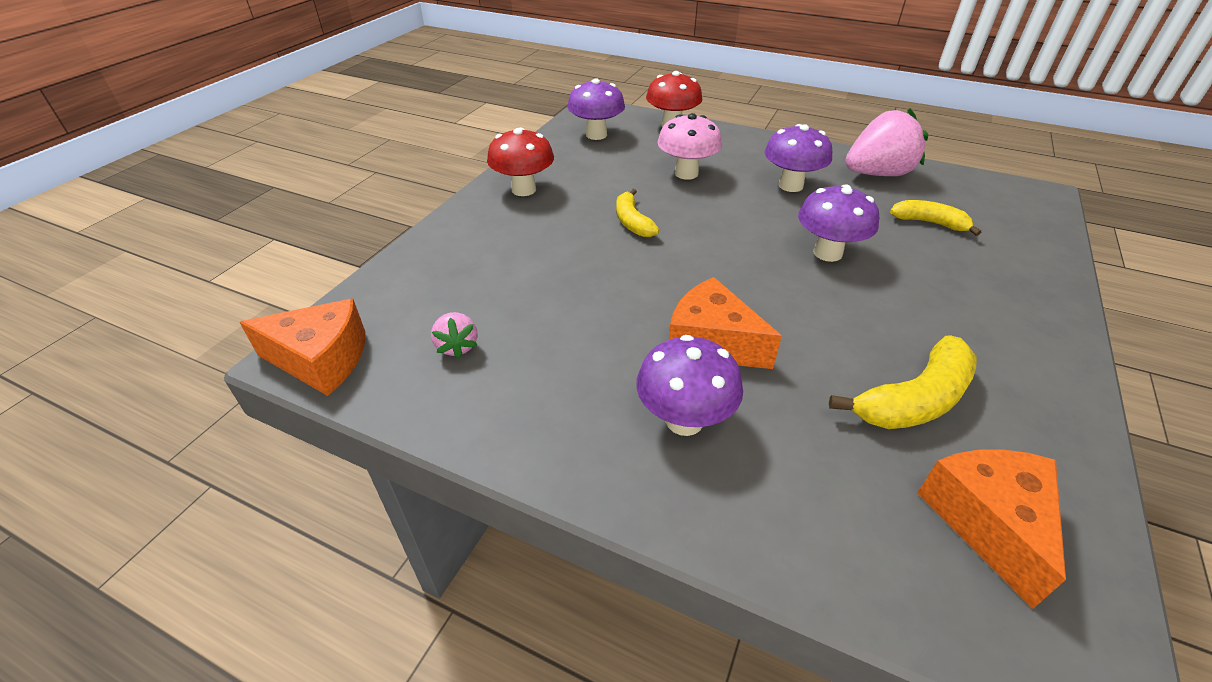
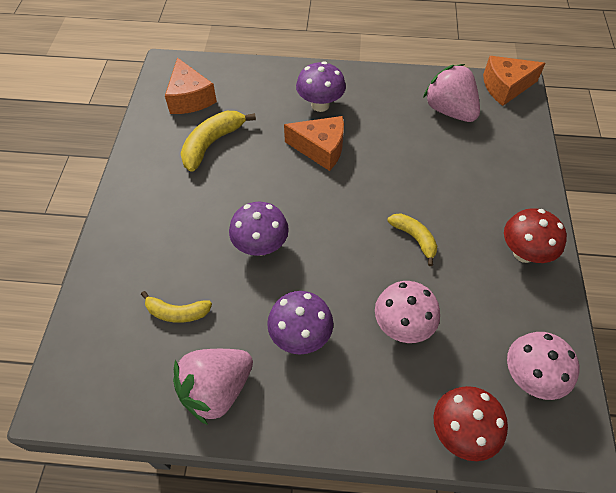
camera: 160 degrees right, 15 degrees up
(457, 346) = (449, 111): pink strawberry -> pink strawberry, size x2.05
(596, 135) = (529, 377): purple mushroom -> pink mushroom

